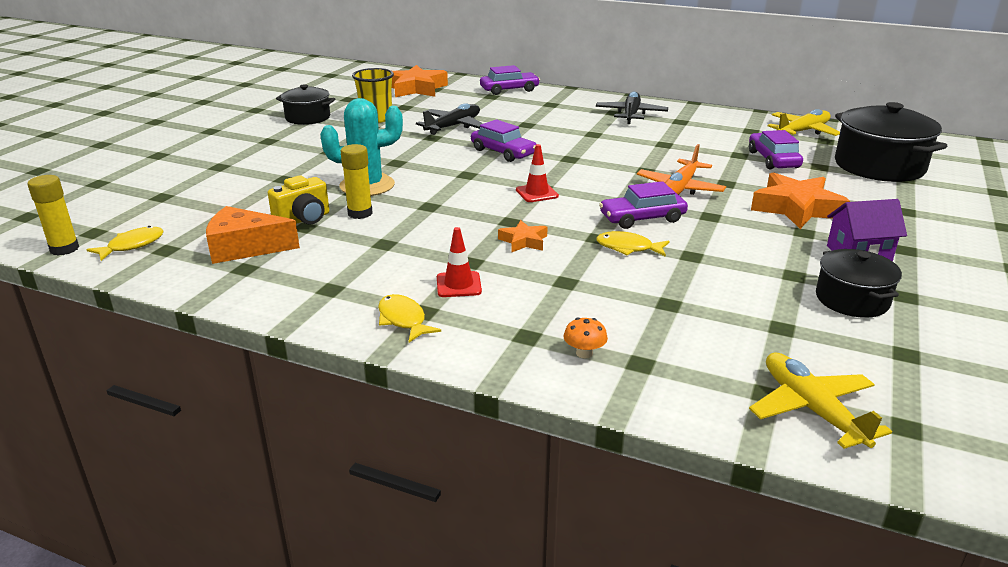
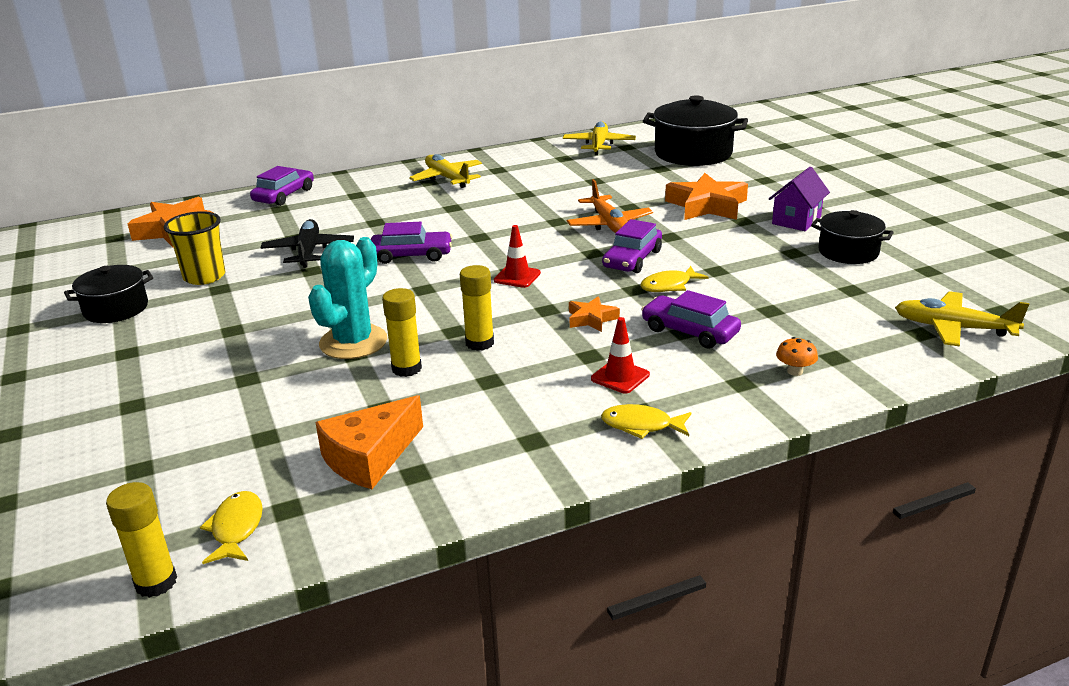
camera: 45 degrees left, 0 degrees up
(304, 220) = (366, 402): yellow camera -> none
(426, 220) = (479, 343): none -> yellow glue stick
(631, 114) = (447, 178): black plane -> yellow plane
(773, 160) = (623, 175): purple car -> purple car (689, 331)

